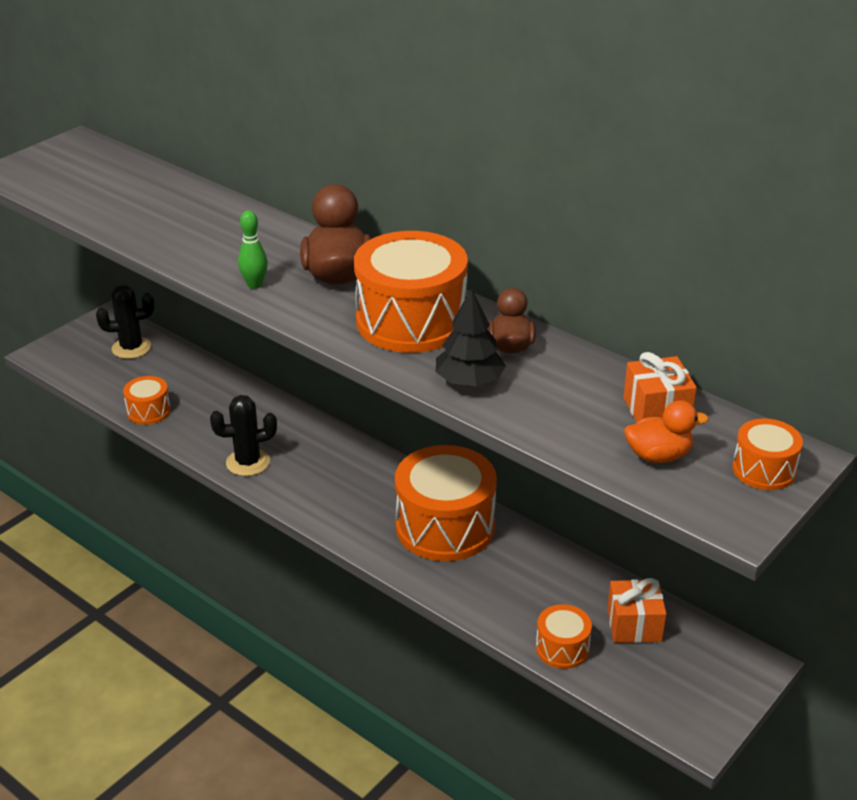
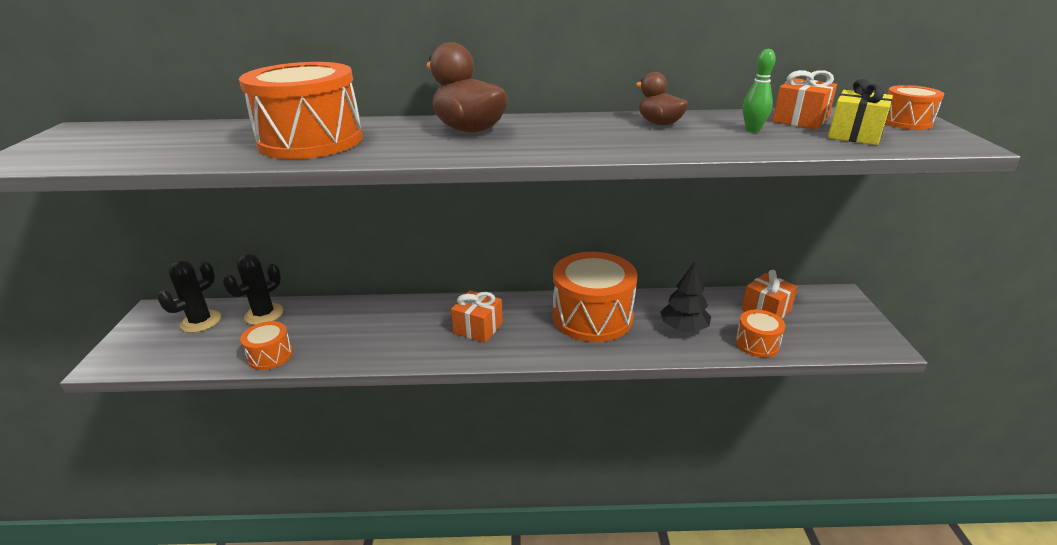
camera: 40 degrees left, 5 degrees down
(248, 462) = (403, 349): black cactus -> black cactus (264, 314)
(254, 285) = (413, 151): green bowling pin -> green bowling pin (752, 130)
(329, 478) = (478, 328): none -> orange gift
(411, 321) = (572, 133): orange drum -> orange drum (311, 141)
(469, 382) = (679, 144): black tree -> black tree (683, 328)
(658, 456) = (854, 135): orange duck -> yellow gift

